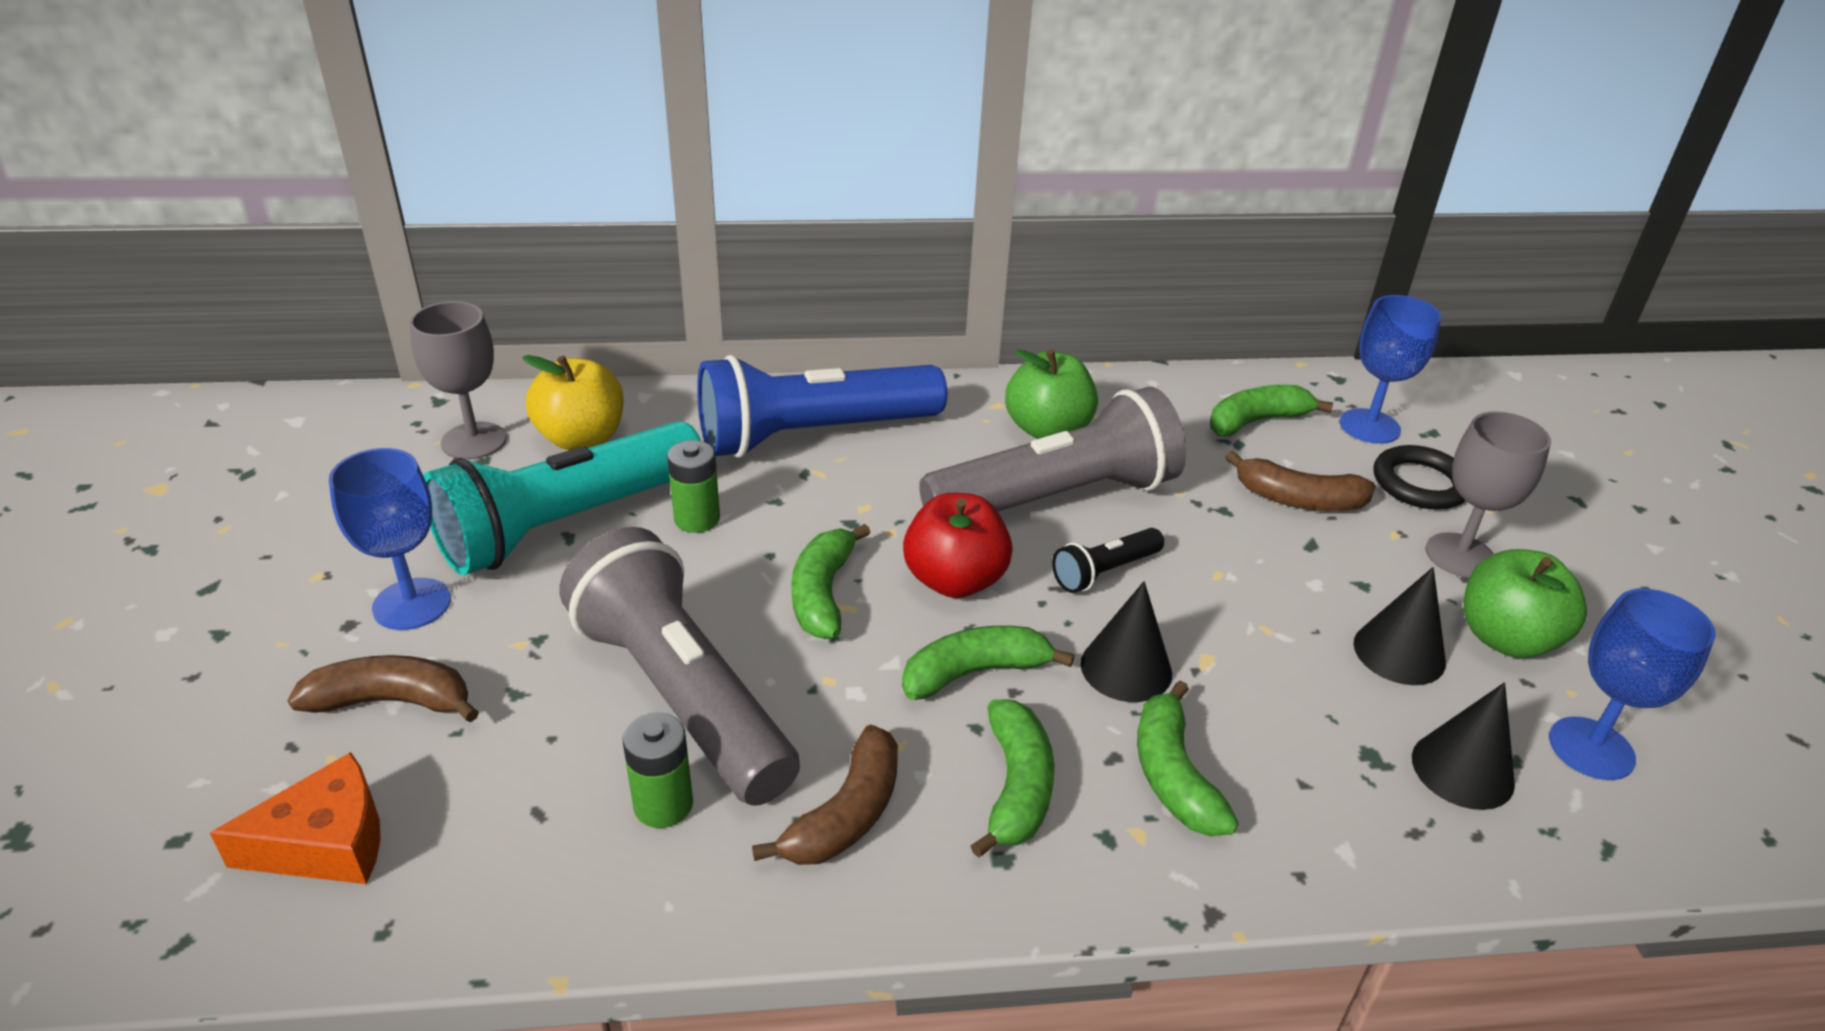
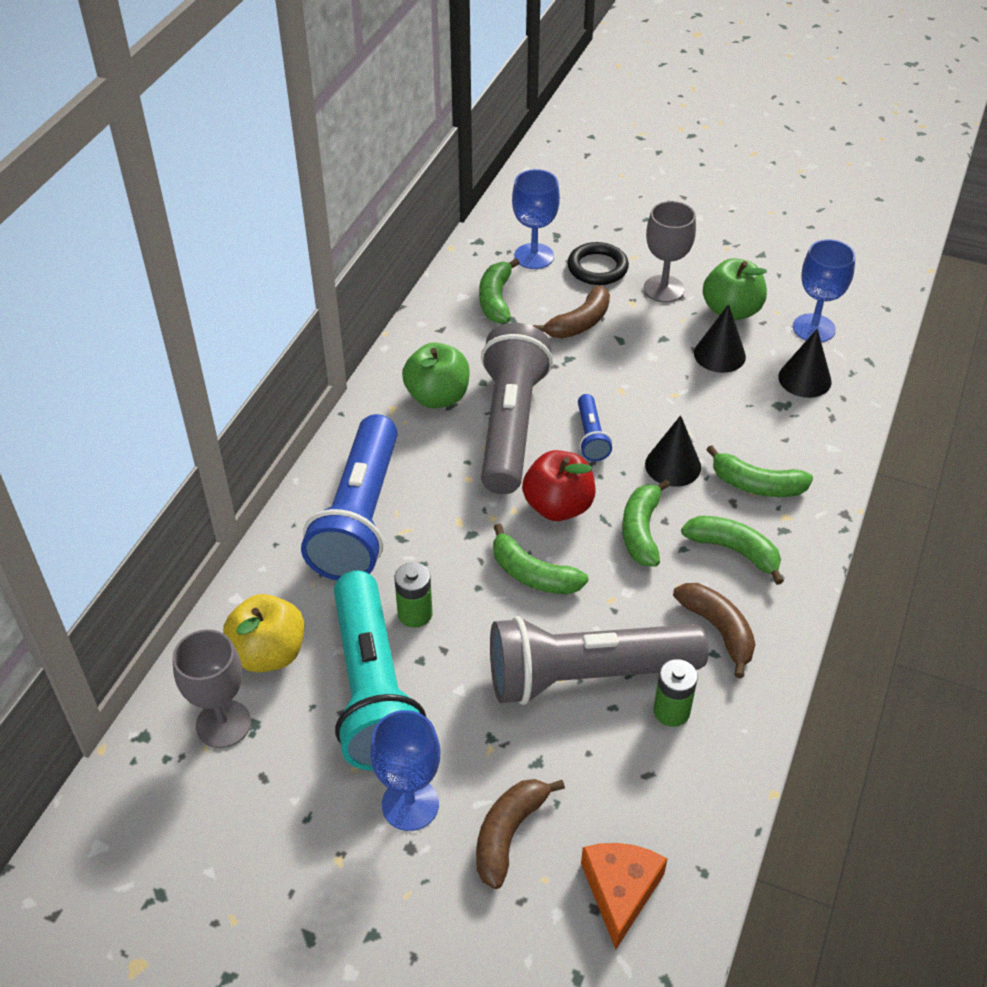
camera: 60 degrees left, 10 degrees up
(1104, 572) = (591, 436): black flashlight -> blue flashlight

